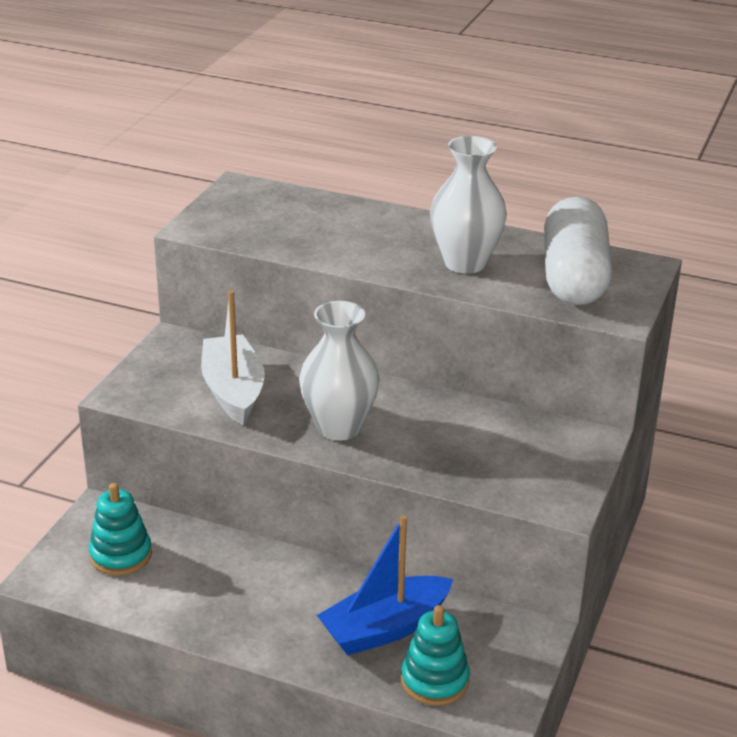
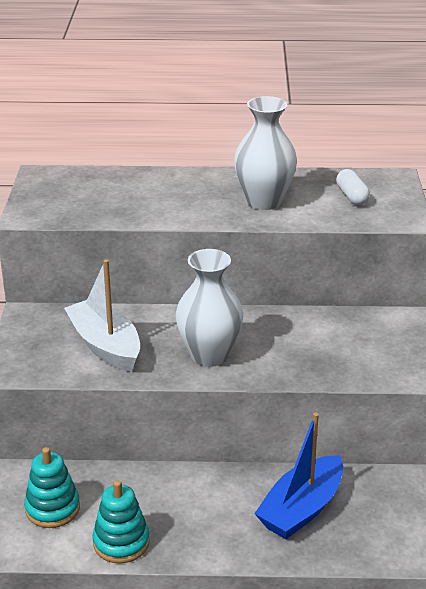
camera: 20 degrees left, 0 degrees up
(434, 681) = (363, 540): turquoise stacking toy -> turquoise stacking toy (121, 542)
(574, 277) = (352, 196): white capsule -> white capsule, size x0.43

